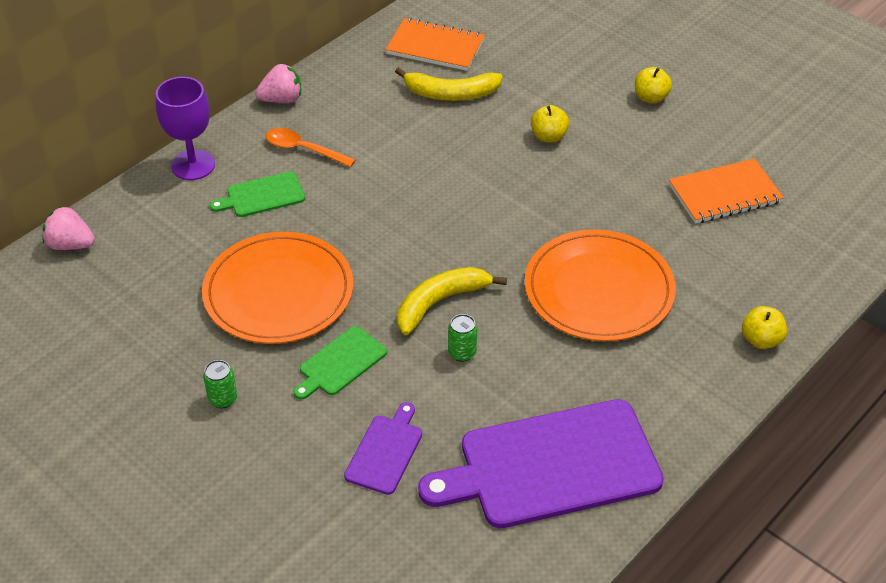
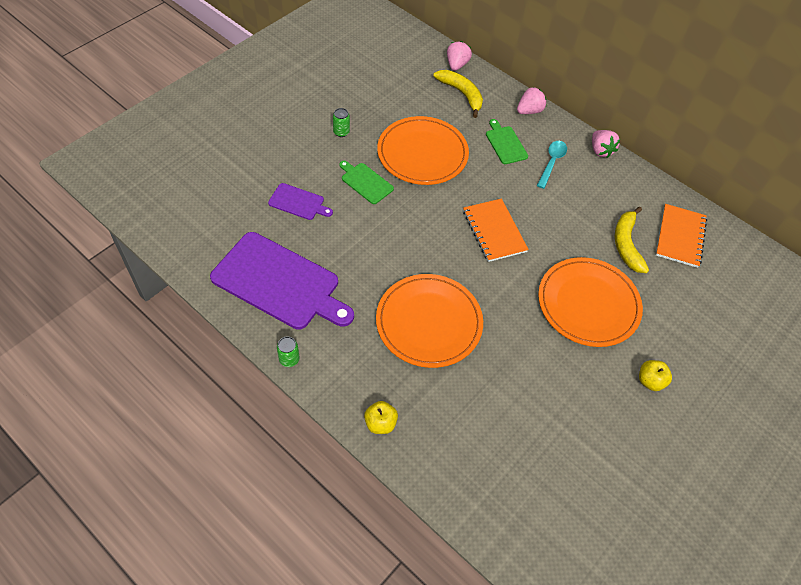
camera: 85 degrees right, 10 degrees up
(193, 165) = (529, 111): purple goblet -> pink strawberry
(304, 150) = (551, 163): orange spoon -> turquoise spoon
(440, 303) = (415, 231): yellow banana -> yellow banana (461, 94)
(462, 353) = (372, 241): green can -> green can (289, 359)
(548, 136) = (588, 304): yellow apple -> orange plate
(551, 466) = (280, 282): purple cutting board -> purple cutting board turned 135 degrees clockwise
(724, 194) = (538, 422): orange notebook -> orange notebook (494, 231)

